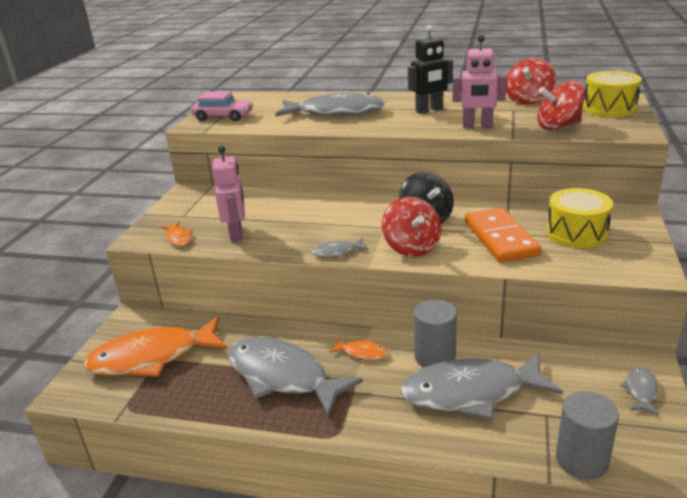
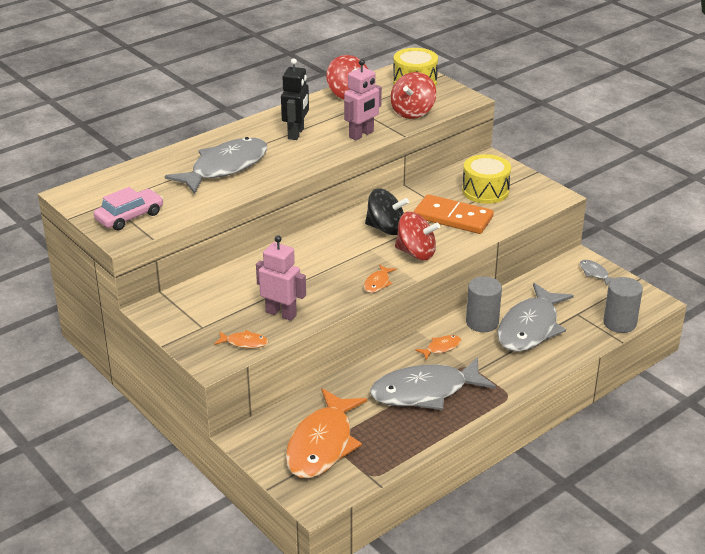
camera: 55 degrees left, 5 degrees up
(337, 252) = (378, 283): grey fish -> orange fish

